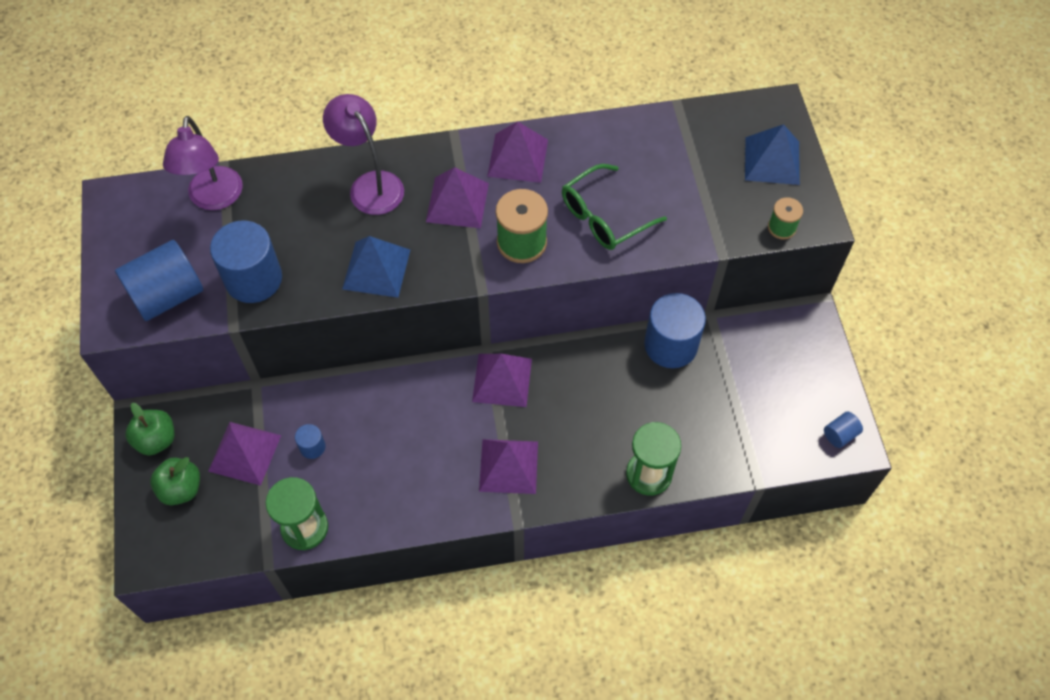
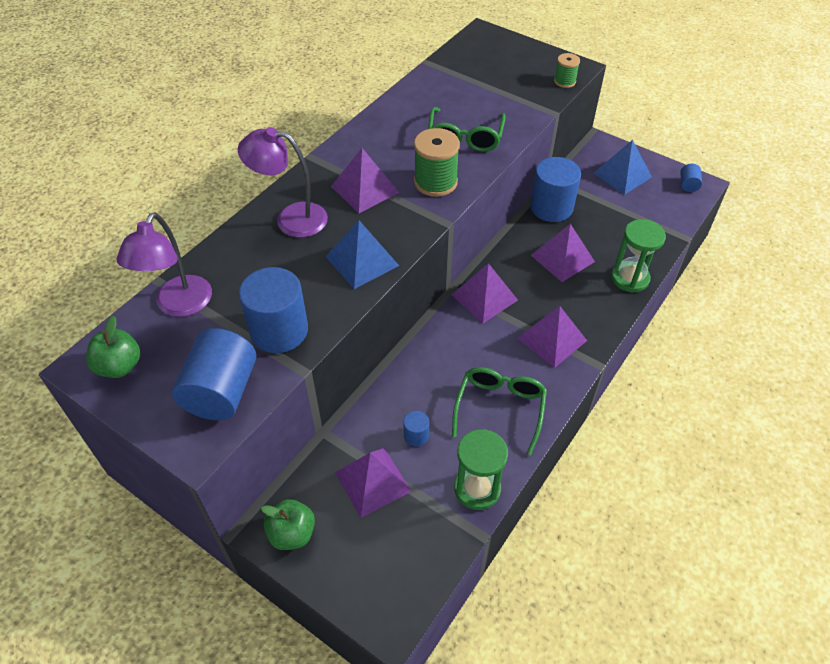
camera: 45 degrees left, 10 degrees down
(181, 489) = (355, 548): green apple -> green apple (119, 366)
(214, 199) = (179, 305): purple lamp -> purple lamp turned 60 degrees clockwise
(396, 484) = (500, 408): none -> green glasses
(518, 157) = (370, 143): purple pyramid -> purple pyramid (562, 258)
(772, 160) = (515, 56): blue pyramid -> blue pyramid (622, 175)

